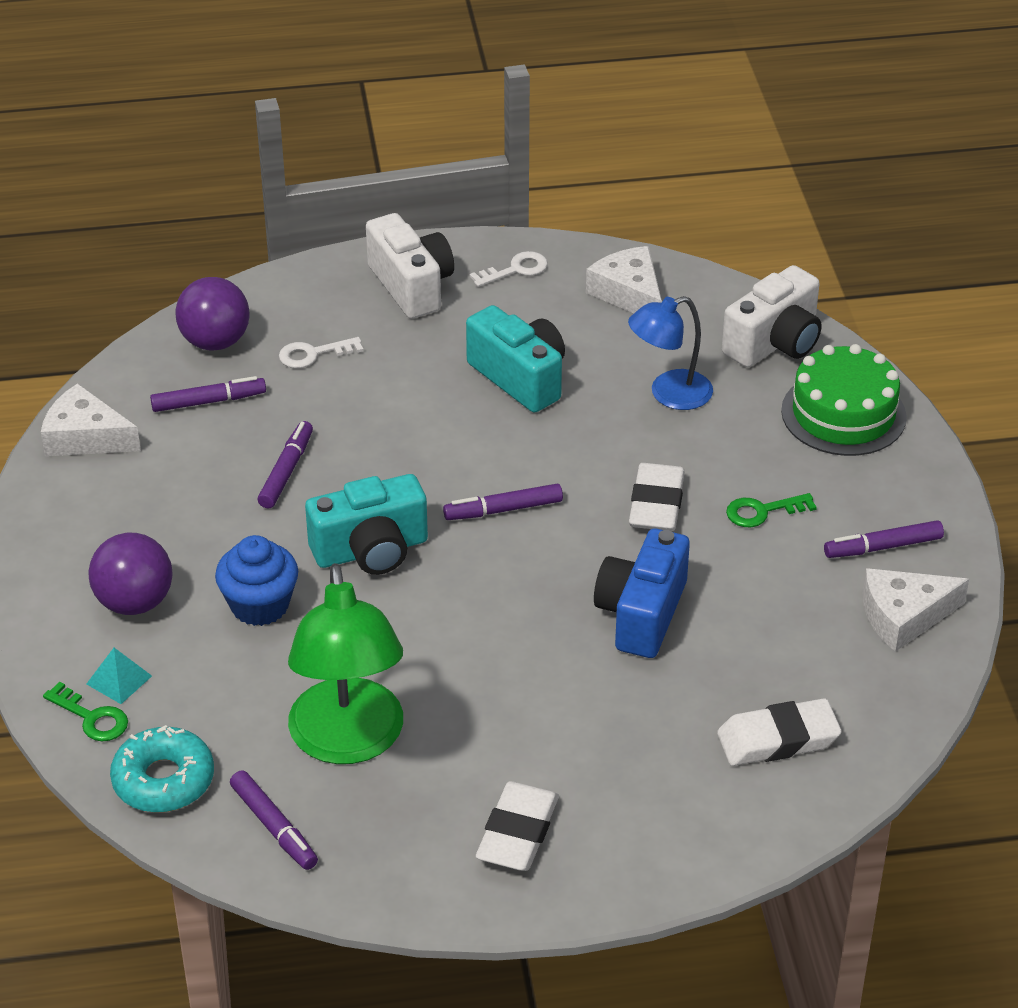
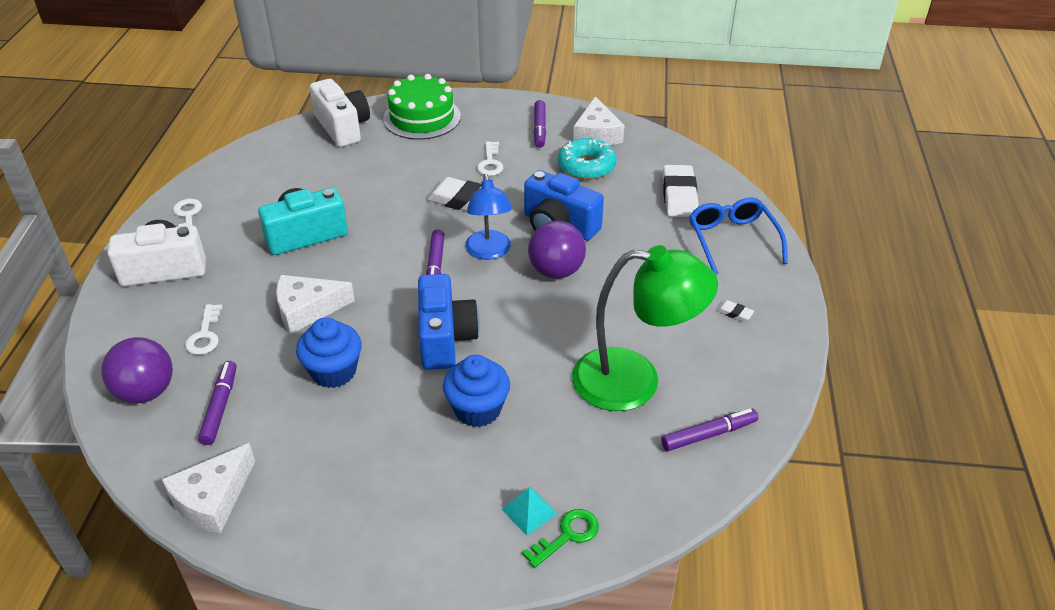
camera: 75 degrees left, 0 degrees up
(135, 602) = (442, 489): purple ball -> purple ball (556, 271)
(163, 780) = (648, 495): turquoise donut -> turquoise donut (586, 166)
(286, 471) = (333, 371): purple marker -> blue cupcake
(371, 550) = (445, 338): turquoise camera -> blue camera
(517, 833) = (734, 313): white eraser -> white eraser, size x0.44
(629, 293) = (253, 172): white cheese -> white cheese (307, 309)
(669, 394) = (363, 176): blue lamp -> blue lamp (489, 252)
(690, 815) = (732, 240): none -> blue glasses
(763, 511) = (490, 162): green key -> white key

